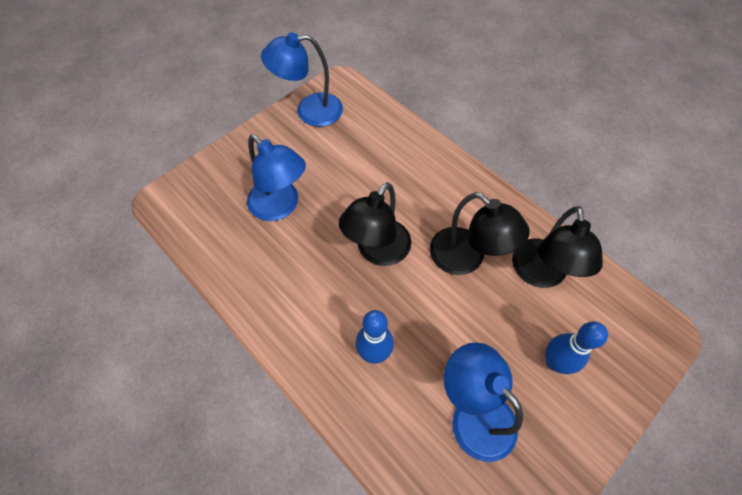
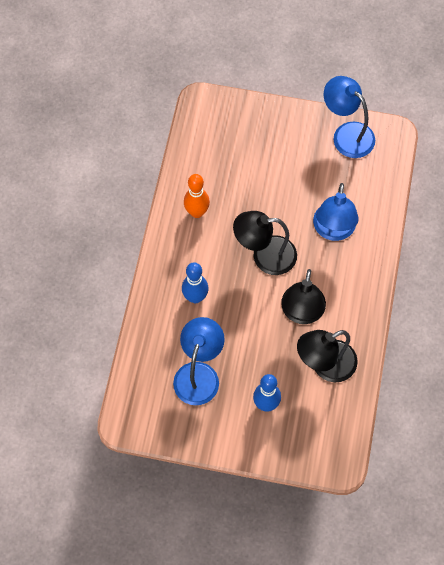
camera: 55 degrees right, 5 degrees up
(276, 283) = (197, 212): none -> orange bowling pin
(280, 207) = (252, 174): blue lamp -> blue lamp (333, 230)

